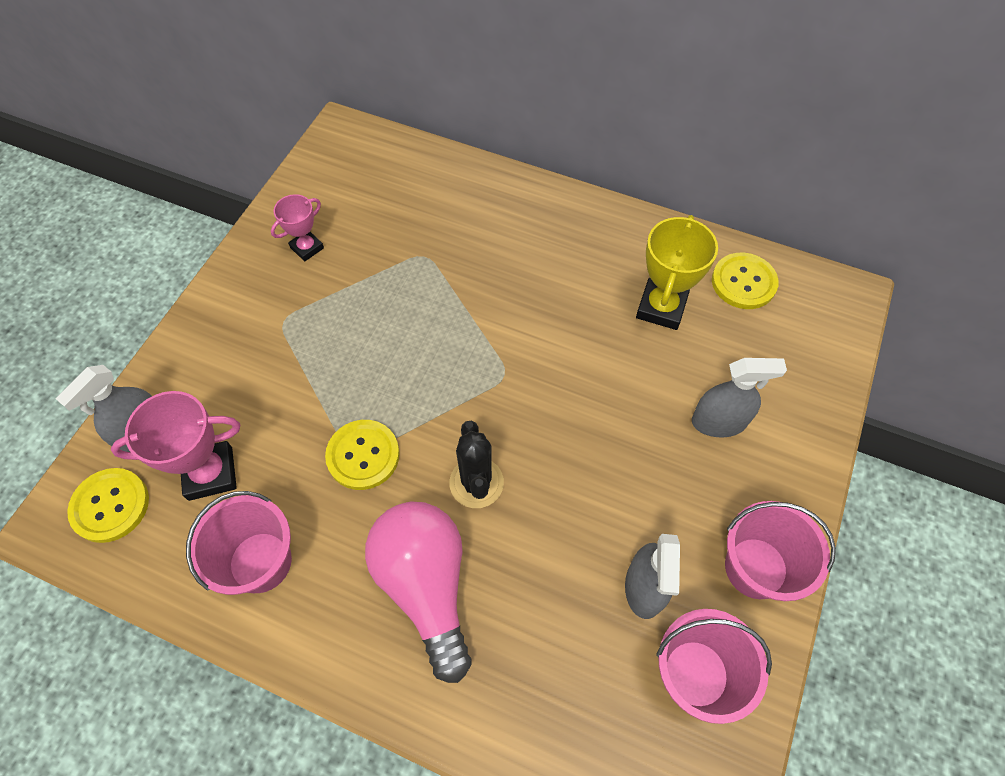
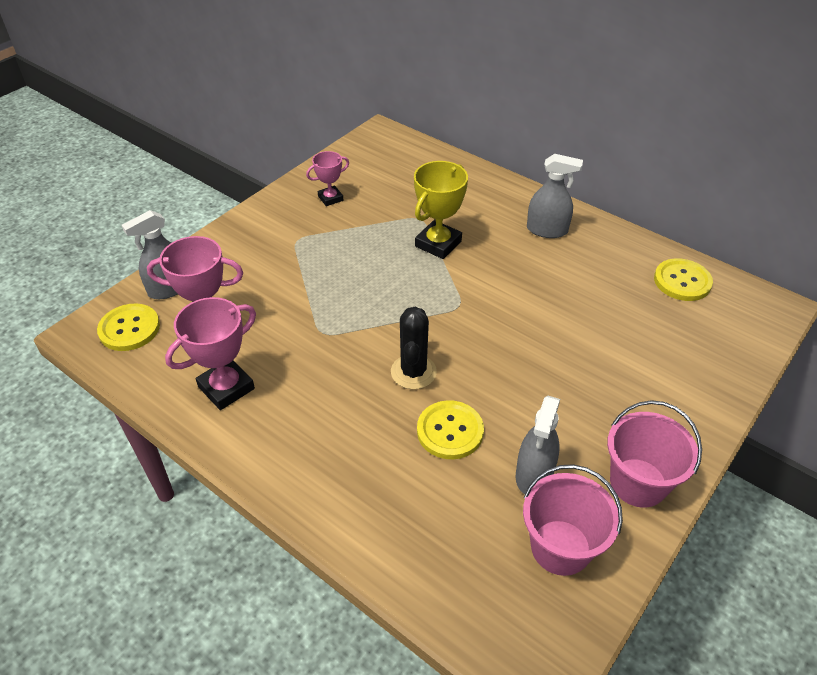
camera: 15 degrees right, 15 degrees down
(260, 562) = (226, 388): pink bucket -> pink trophy
(363, 455) = (329, 336): yellow button -> yellow button (450, 431)
(426, 586) = (350, 432): pink light bulb -> none
(661, 307) = (604, 285): yellow trophy -> yellow trophy (438, 244)
(719, 422) = (633, 372): grey spray bottle -> grey spray bottle (547, 230)

